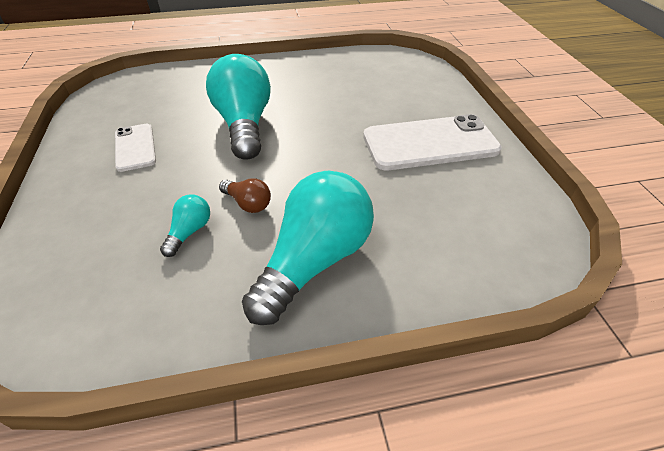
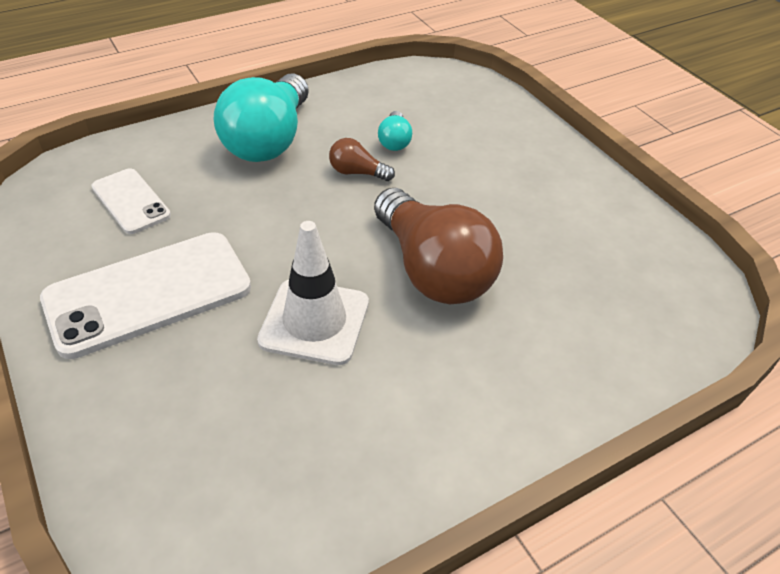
camera: 160 degrees right, 0 degrees up
(135, 147) = (539, 208): white phone -> white phone (130, 201)
(244, 125) = (433, 270): turquoise light bulb -> brown light bulb
(330, 113) = (314, 321): none -> white traffic cone

